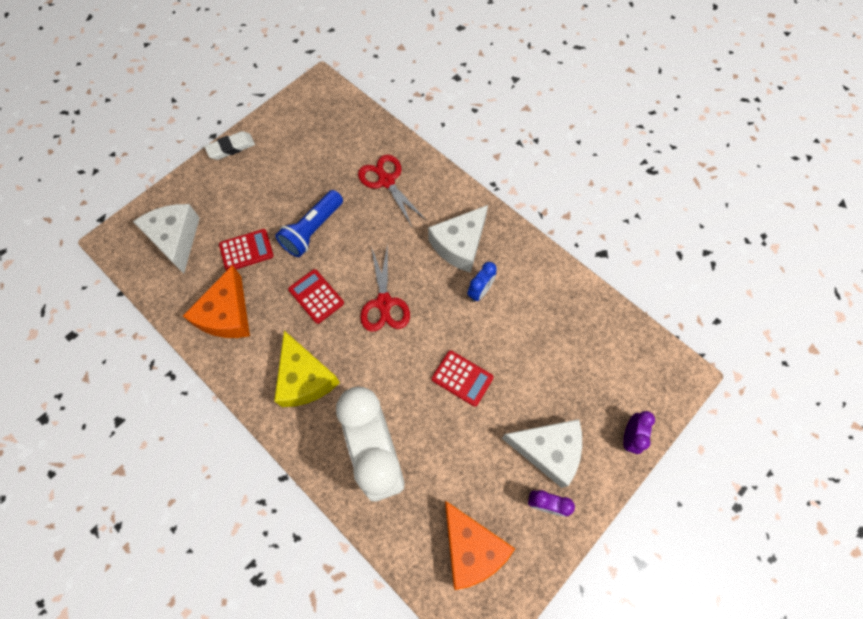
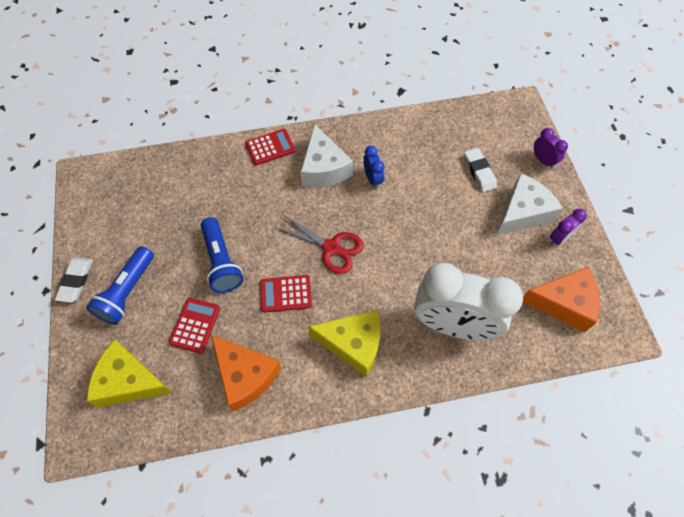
camera: 55 degrees left, 5 degrees down
(176, 239) = (129, 381): white cheese -> yellow cheese
(244, 186) = (127, 292): none -> blue flashlight
(386, 181) = (224, 182): red scissors -> none
(462, 378) = (433, 232): red calculator -> red calculator (270, 147)
(563, 381) = (479, 172): none -> white eraser

